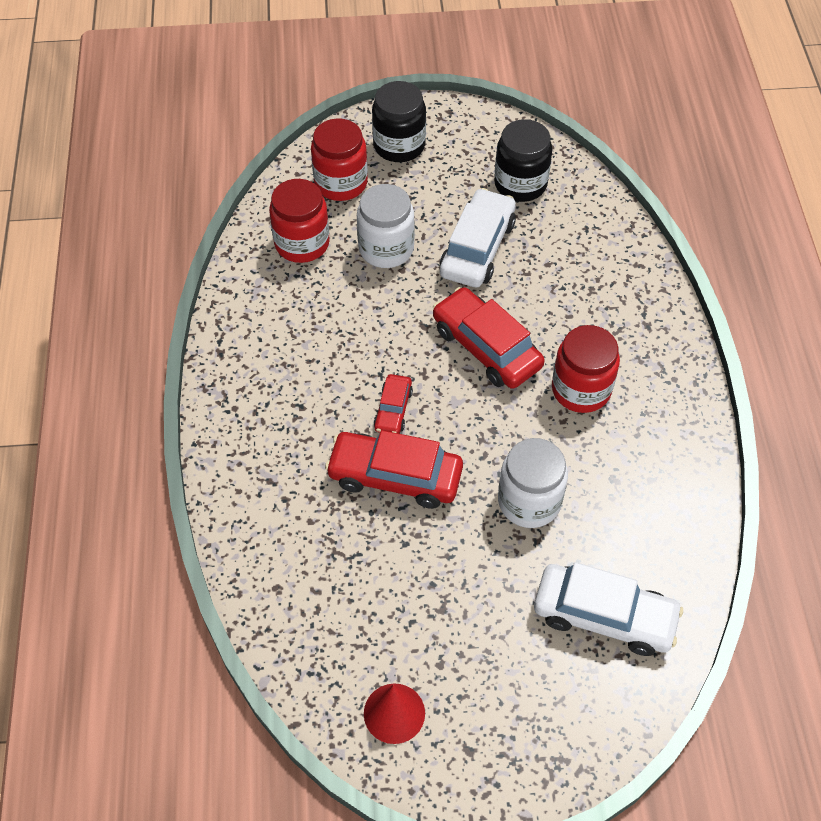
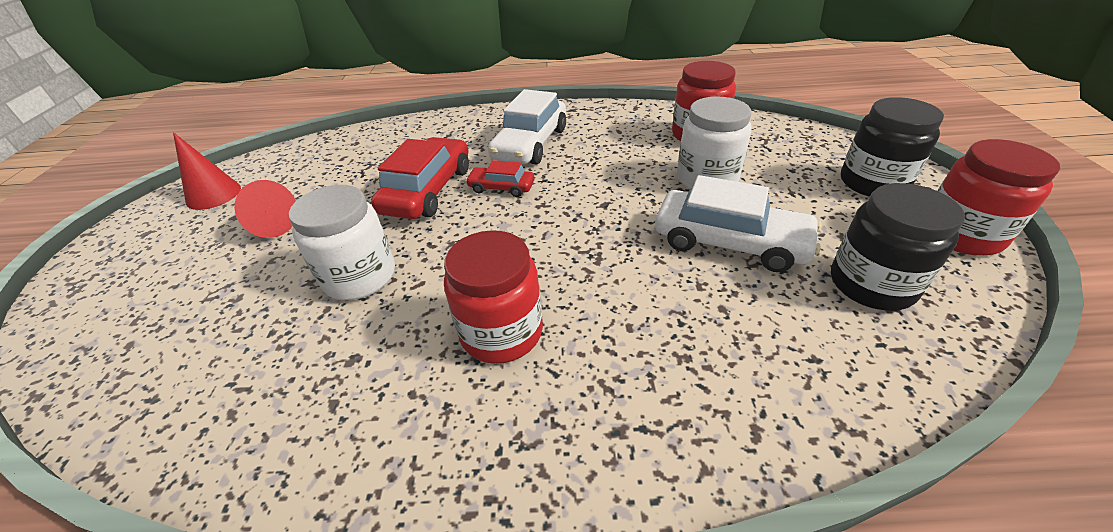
camera: 95 degrees right, 15 degrees down
(341, 183) = (788, 150): red jar -> red jar (960, 234)
(453, 618) = (267, 224): none -> red cone
(486, 347) = (575, 248): red car -> none
(604, 616) = (184, 334): white car -> white car (530, 144)

